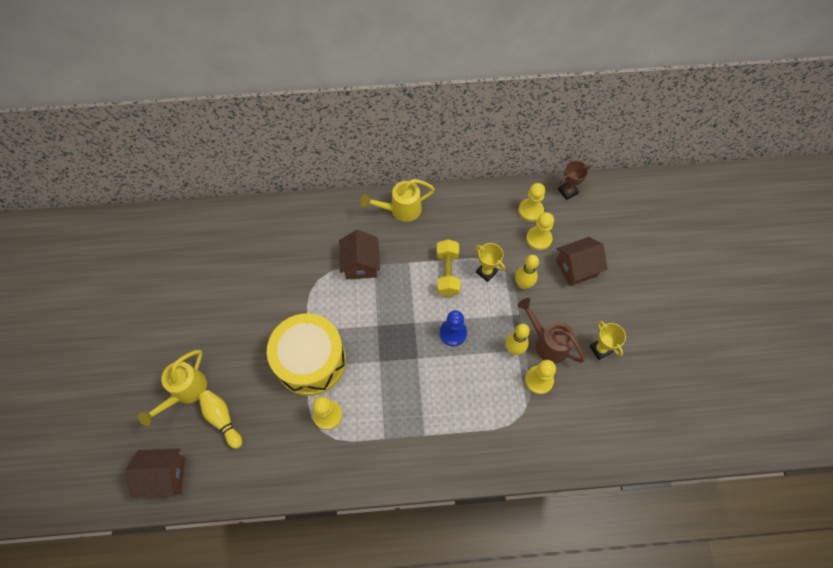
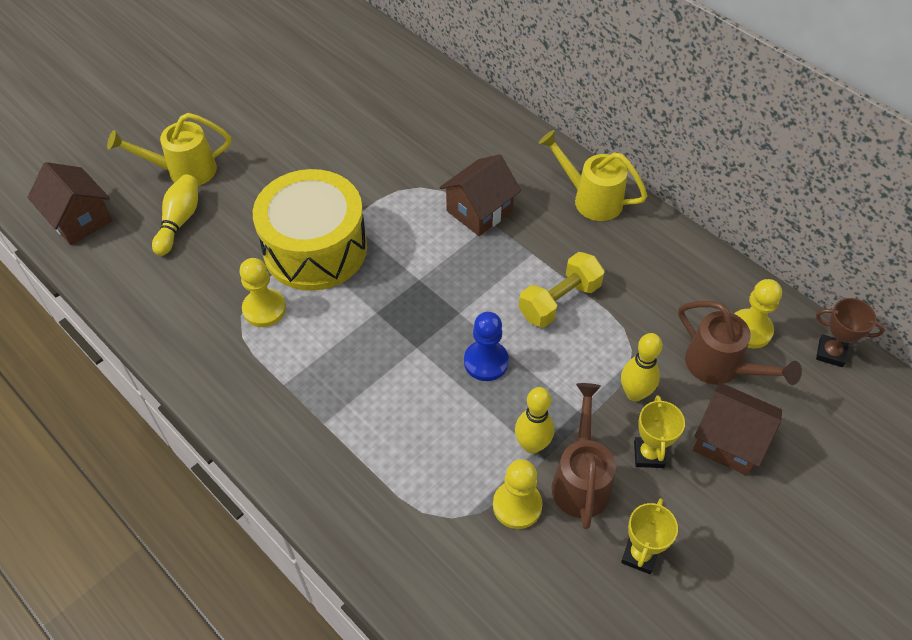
camera: 50 degrees right, 10 degrees down
(486, 272) = (607, 340): yellow trophy -> yellow trophy (649, 454)
(538, 239) = (720, 367): yellow pawn -> brown watering can

